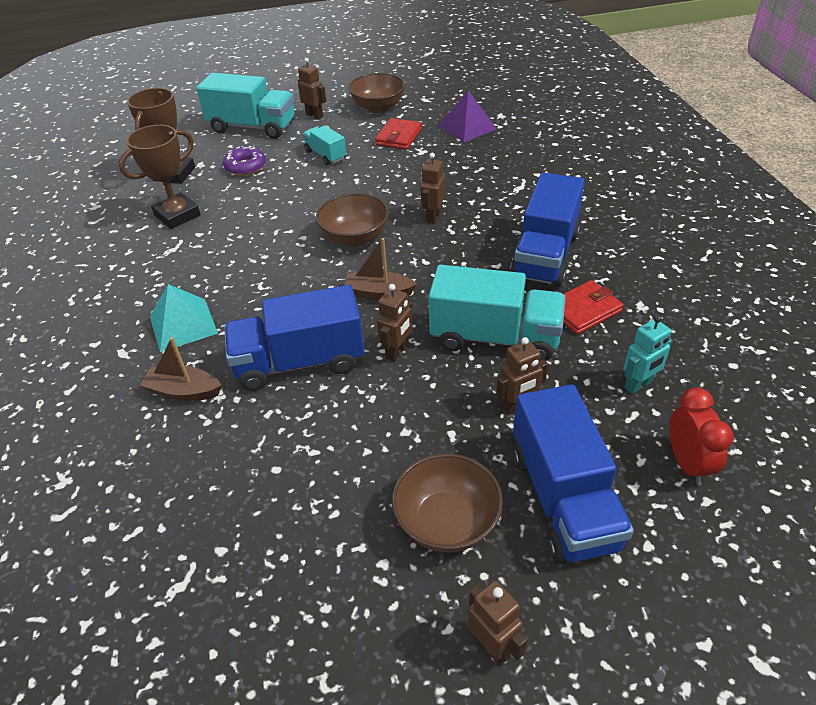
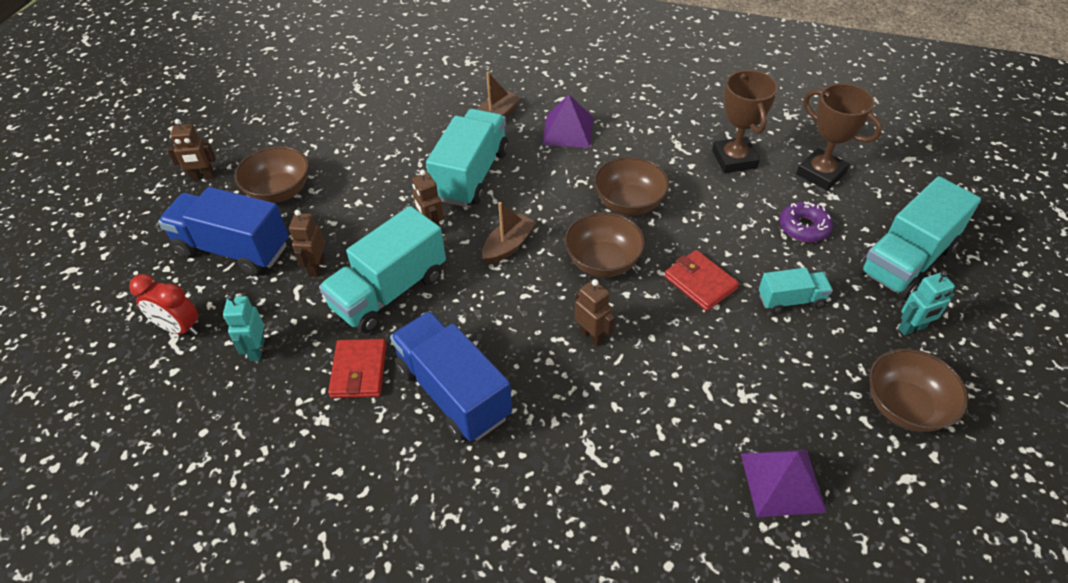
camera: 120 degrees right, 5 degrees up
(183, 324) = (568, 130): turquoise pyramid -> purple pyramid
(273, 249) = (629, 203): none -> brown bowl
(300, 362) = (471, 175): blue truck -> turquoise truck
(314, 115) = (912, 328): brown robot -> turquoise robot
(398, 137) = (798, 389): red wallet -> red wallet (700, 283)

